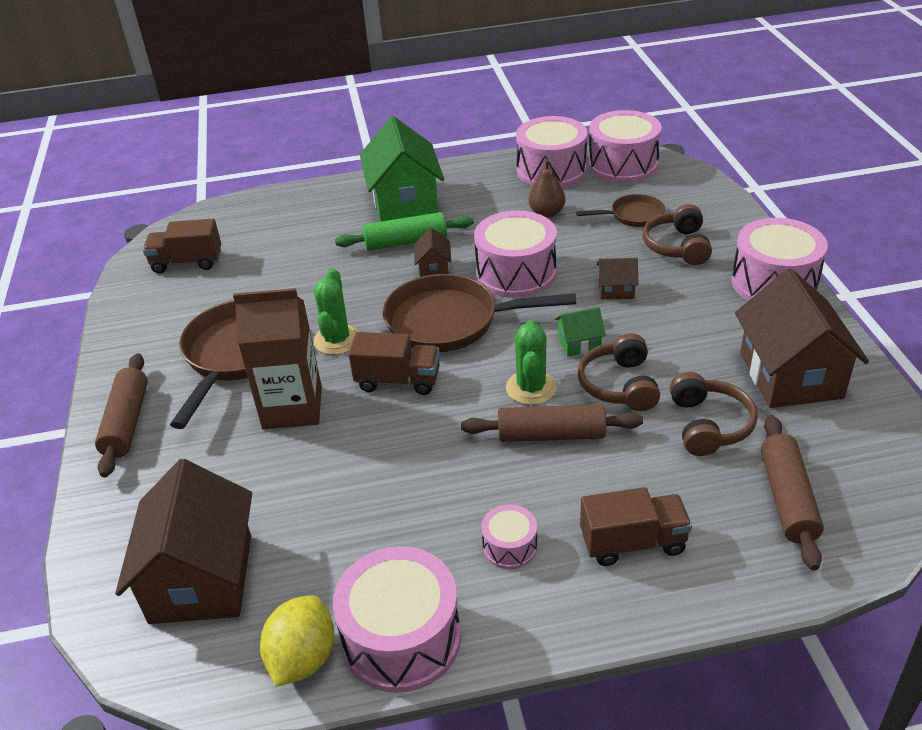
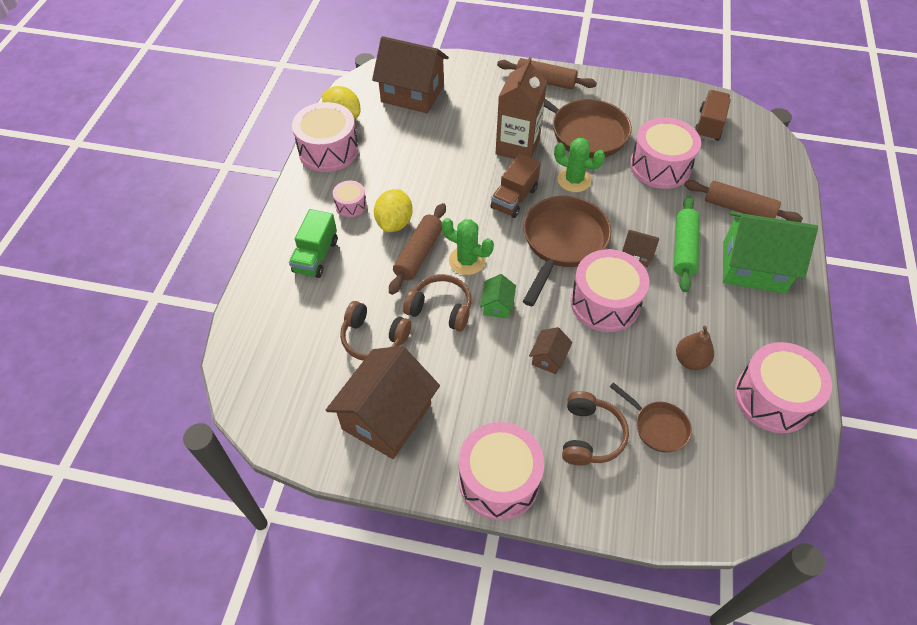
camera: 110 degrees right, 15 degrees up
(513, 481) = (394, 223): none -> yellow lemon
(623, 164) = (764, 468): pink drum -> pink drum (660, 166)
(633, 216) = (657, 426): brown pan -> brown pan turned 60 degrees counterclockwise
(633, 542) = (316, 256): brown truck -> green truck
(677, 246) = (590, 435): brown headphones -> brown headphones turned 75 degrees clockwise
(787, 498) = (291, 344): brown rolling pin -> brown rolling pin (738, 208)
(790, 375) = (387, 417): brown house -> brown house turned 75 degrees counterclockwise

